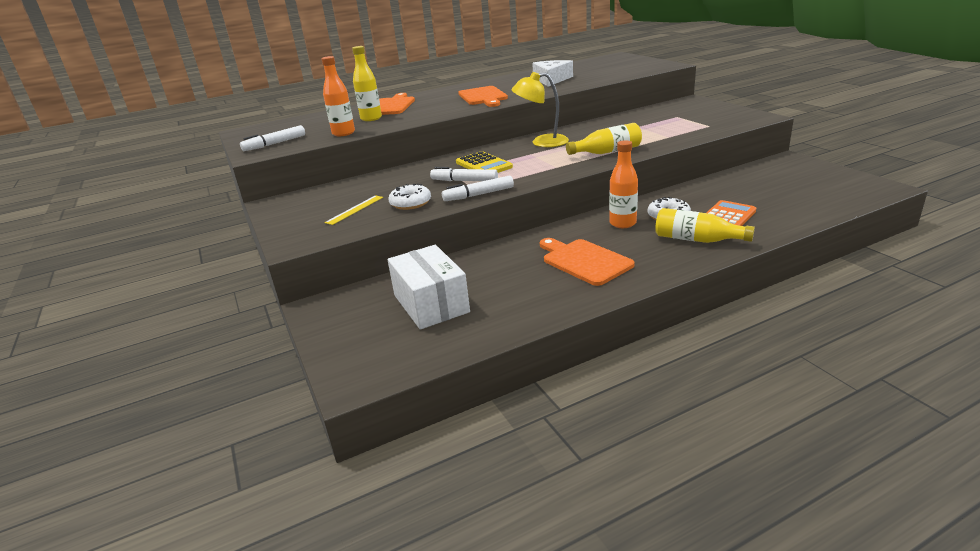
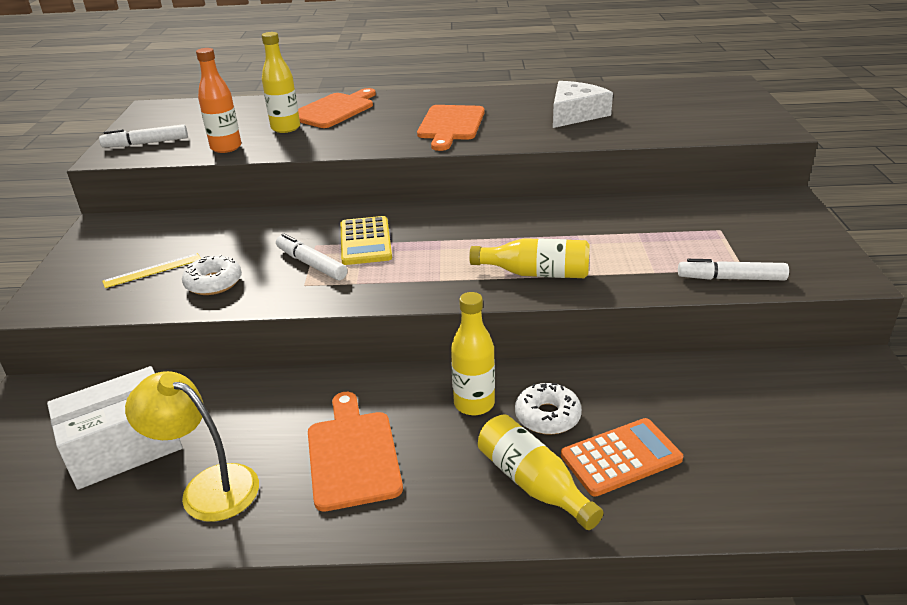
camera: 25 degrees right, 5 degrees up
(431, 303) = (124, 447): white box -> white box turned 60 degrees clockwise
(478, 195) = (295, 298): white marker -> white marker (731, 278)
(542, 142) = (481, 221): yellow lamp -> yellow lamp (208, 486)
(622, 223) = (474, 404): orange bottle -> yellow bottle

